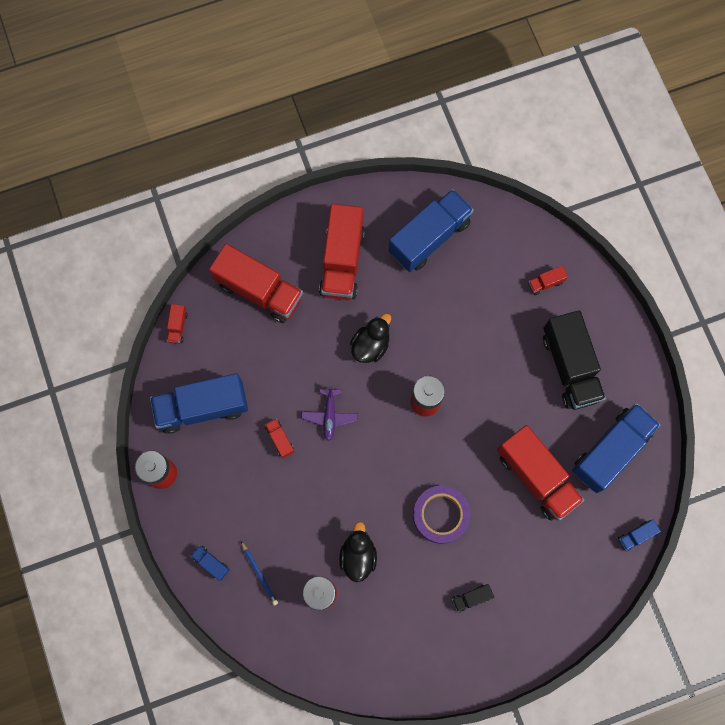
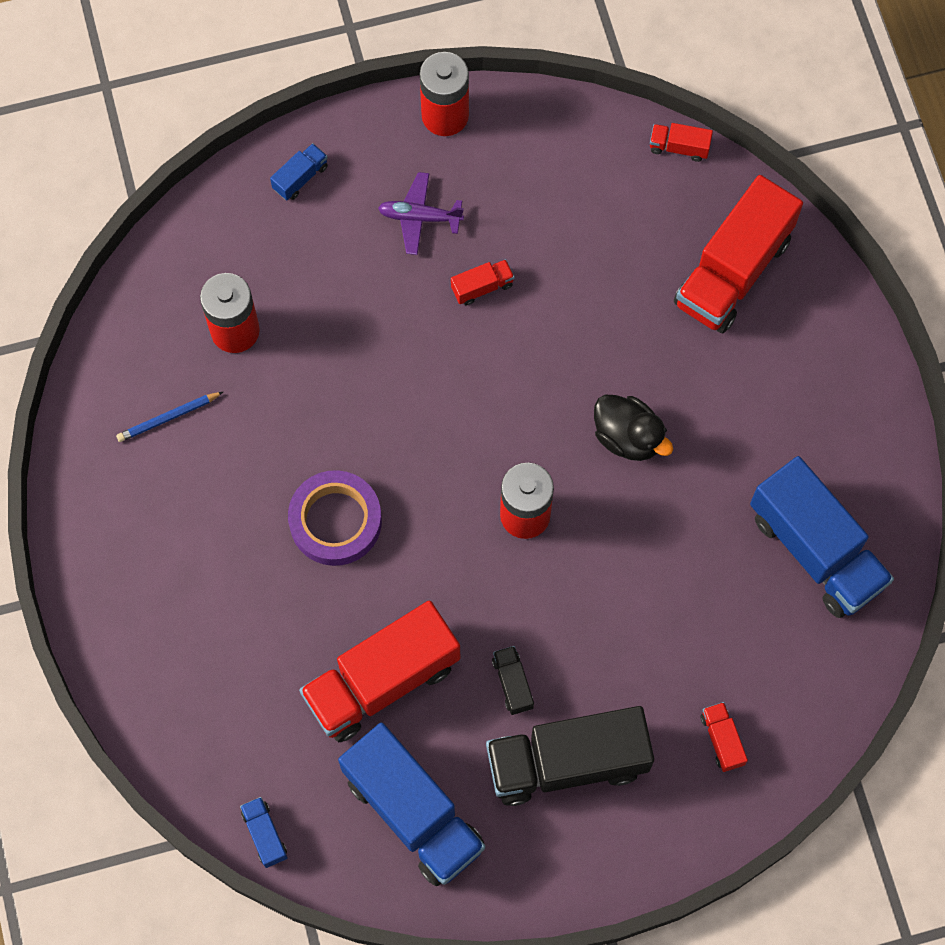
camera: 95 degrees right, 5 degrees down
(202, 407) = (544, 177): blue truck -> none
(259, 574) = (275, 244): blue pencil -> blue pencil (168, 417)
(329, 416) = (514, 364): purple plane -> purple plane (419, 217)
(342, 261) = (778, 404): red truck -> none
(358, 555) = (286, 389): black duck -> none
(471, 598) = (198, 554): black truck -> black truck (512, 683)

